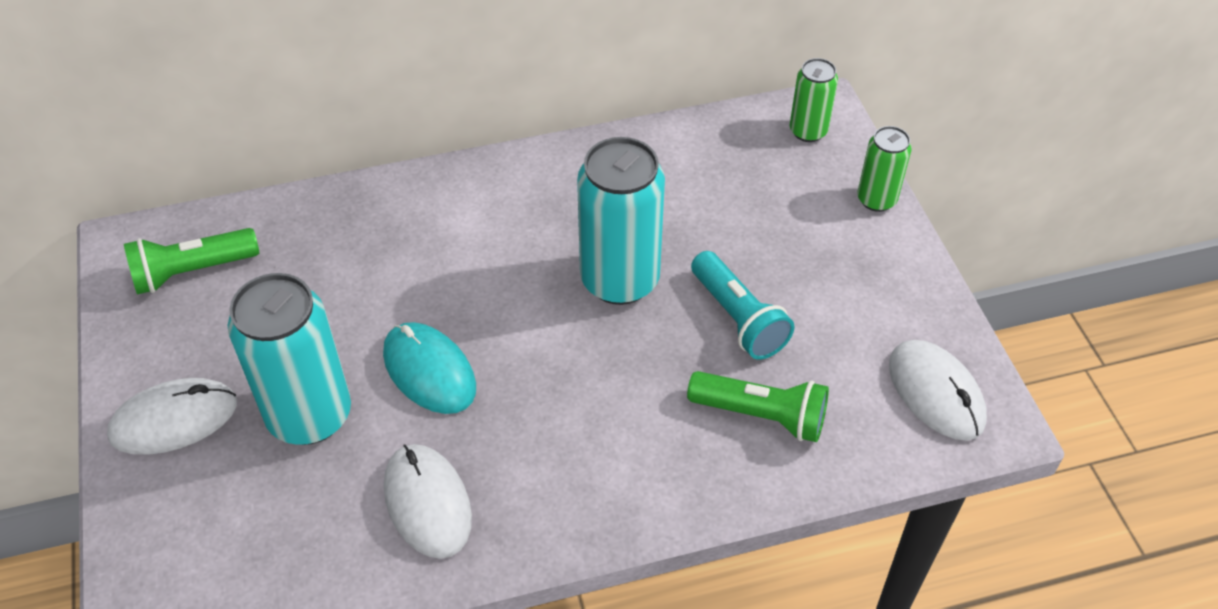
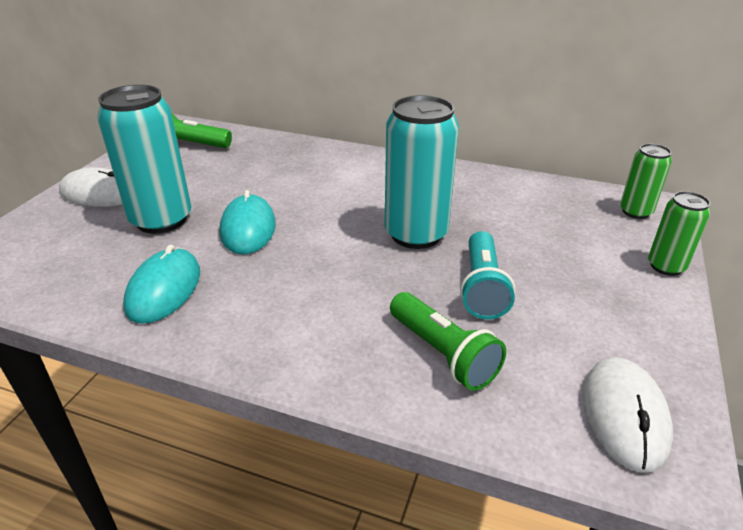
camera: 35 degrees right, 15 degrees down
(427, 503) = (164, 289): white mouse -> turquoise mouse

